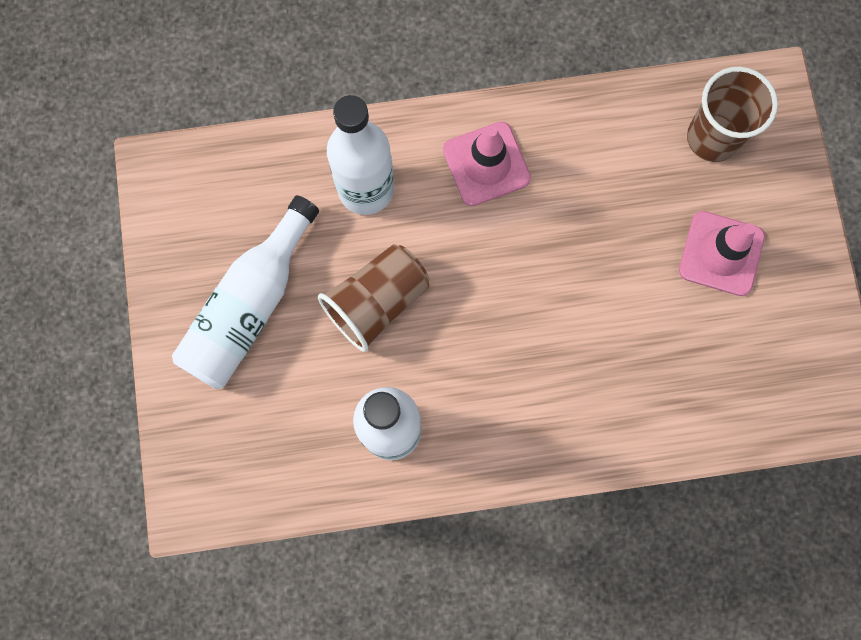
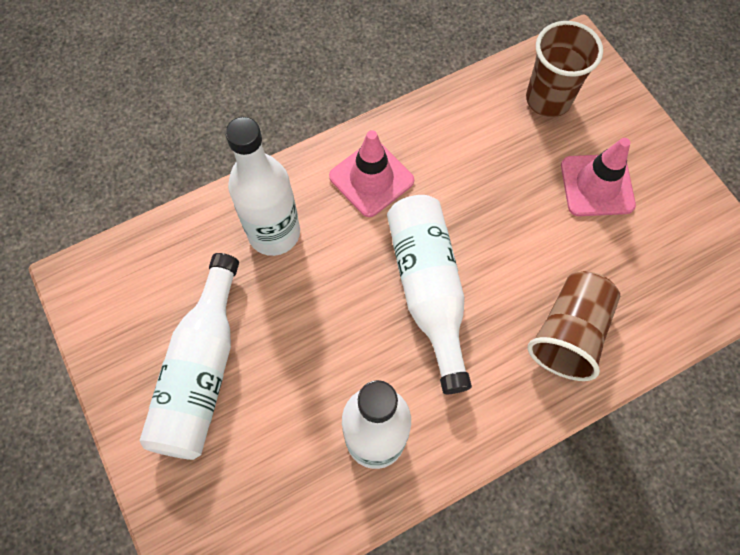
camera: 20 degrees left, 10 degrees down
(377, 302) = (319, 326): brown cup -> brown cup (569, 333)
(498, 304) = (428, 290): none -> white bottle

